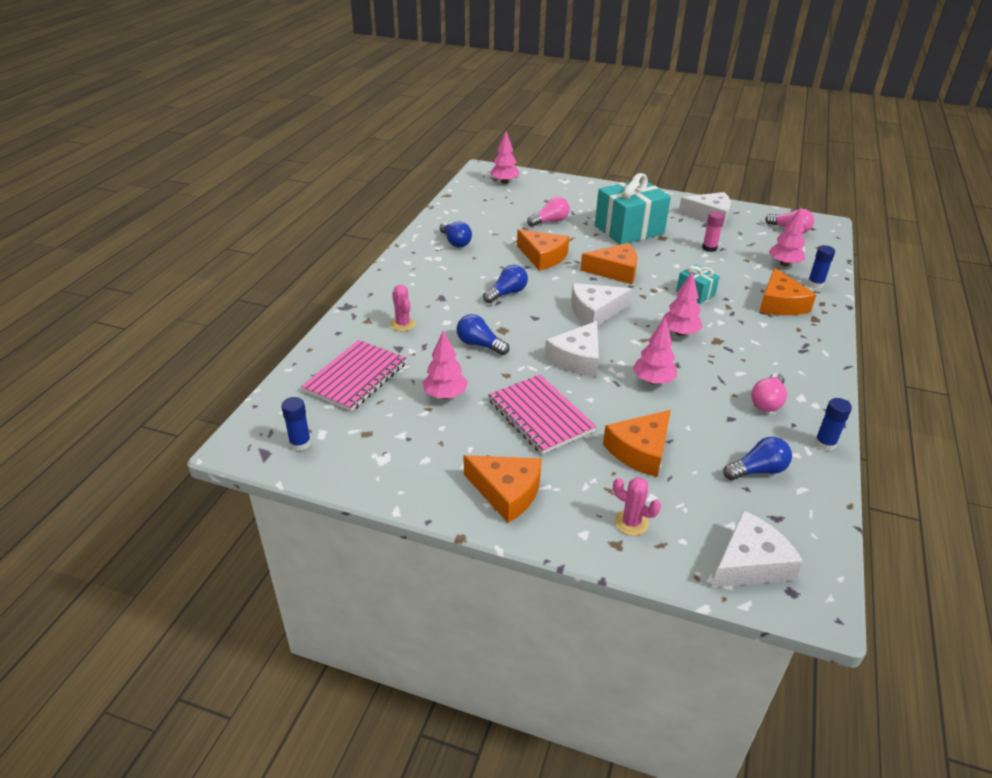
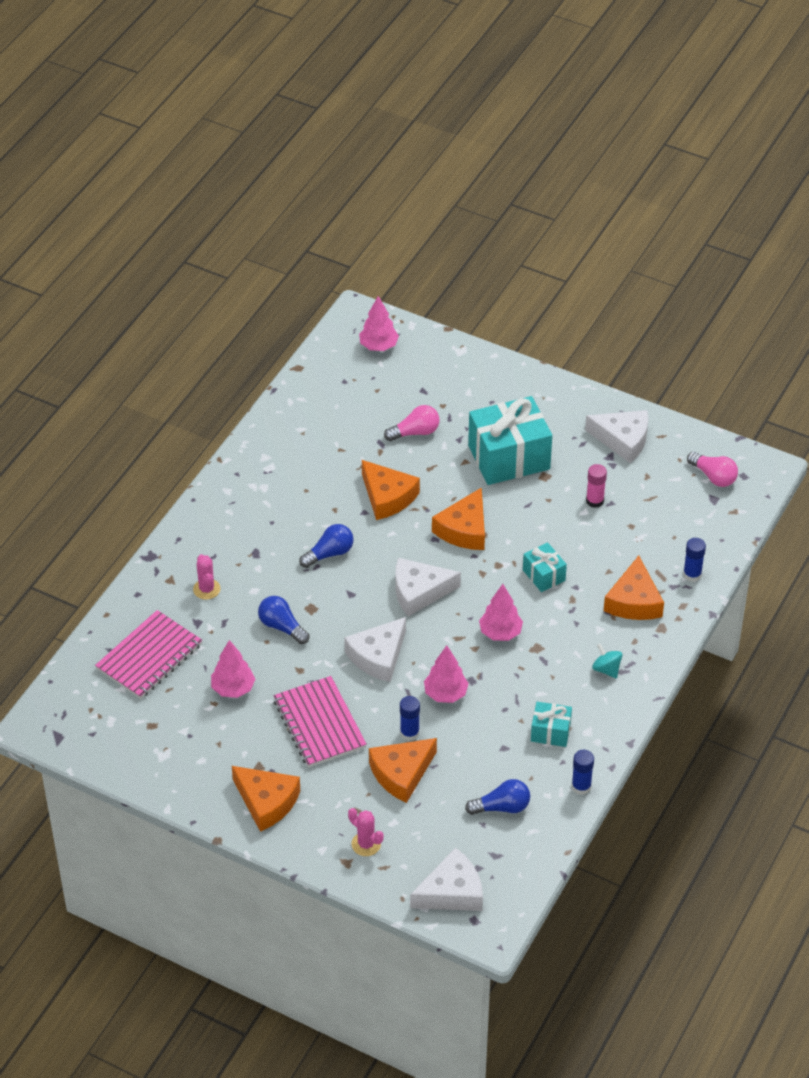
camera: 10 degrees right, 10 degrees up
(300, 443) = (90, 730): blue glue stick -> blue glue stick (409, 733)
(455, 242) = (289, 461): blue light bulb -> none
(614, 271) = (464, 529): orange cheese -> orange cheese turned 105 degrees clockwise
(767, 401) = (550, 732): pink light bulb -> turquoise gift
(784, 264) = (673, 537): pink tree -> none
(788, 350) = (606, 669): none -> turquoise spinning top

